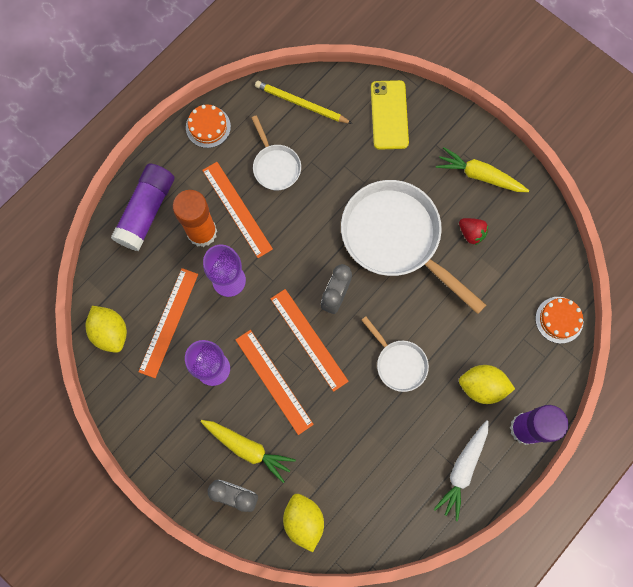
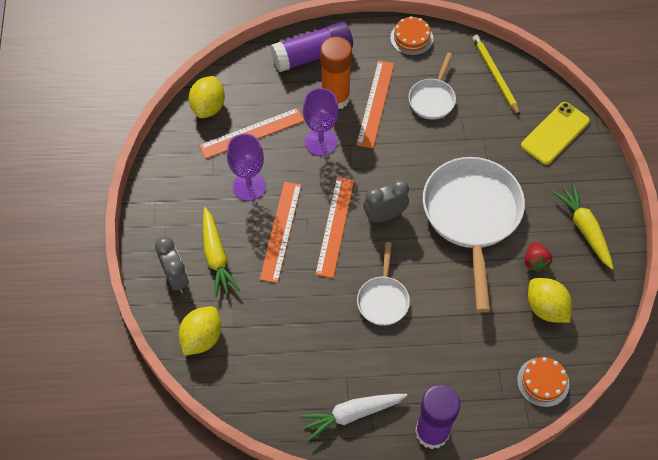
camera: 45 degrees right, 15 degrees down
(482, 386) = (429, 372): yellow lemon -> yellow lemon (546, 308)

